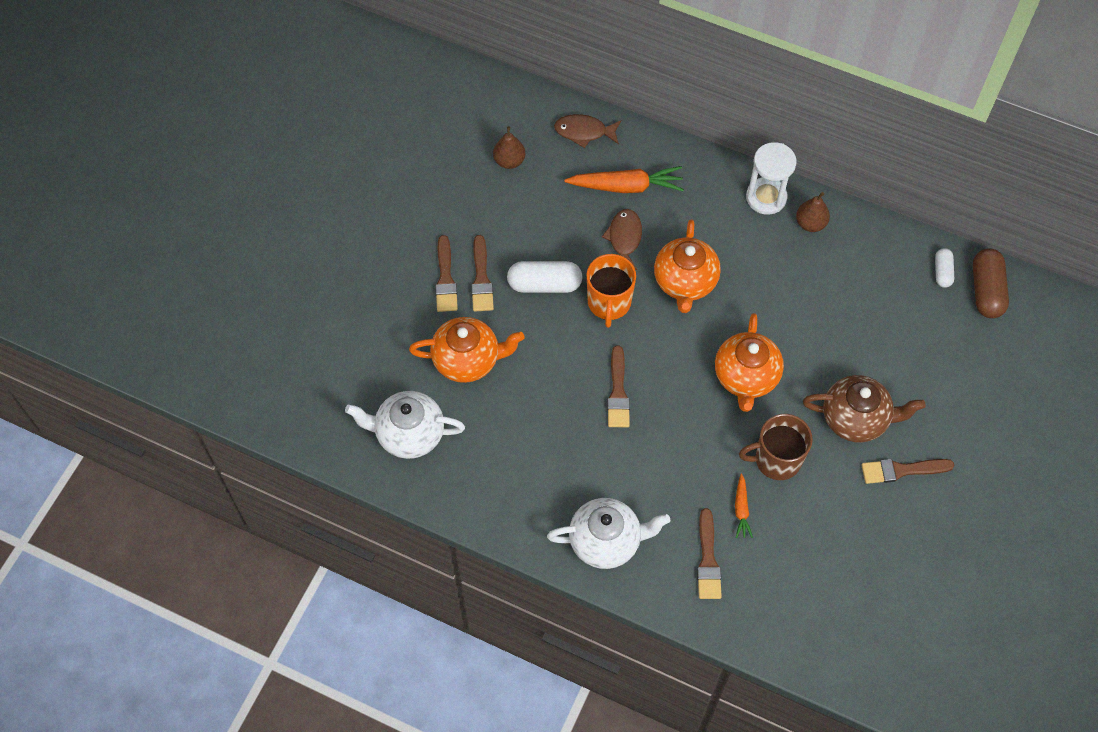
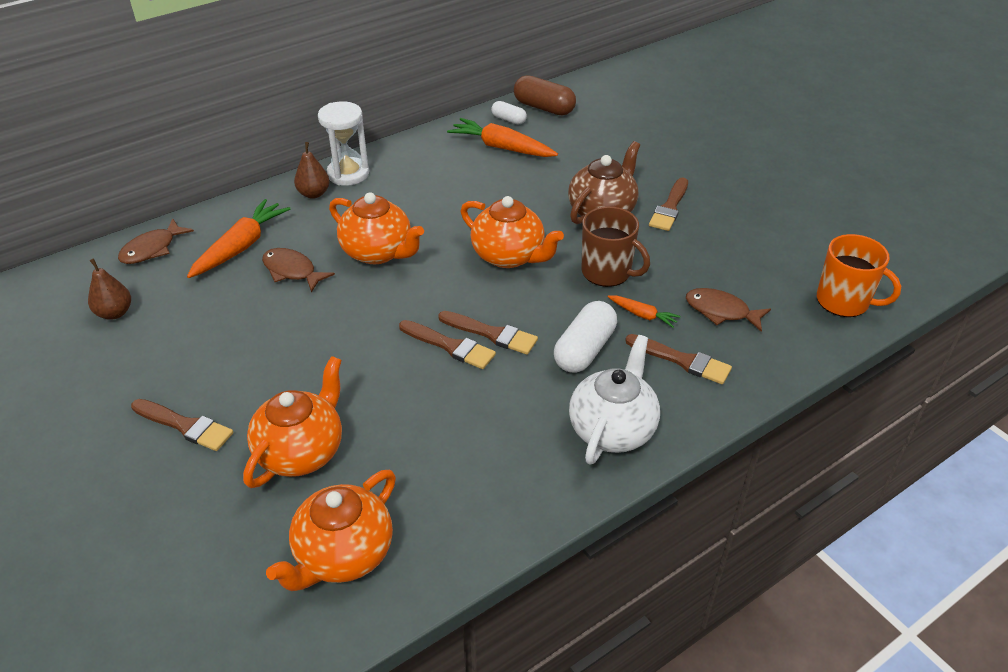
camera: 60 degrees left, 20 degrees down
(409, 434) = (343, 555): white teapot -> orange teapot
(481, 279) = (218, 395): brown brush -> brown brush (492, 334)
(544, 284) = (279, 347): white capsule -> white capsule (584, 350)
(609, 303) = (348, 310): orange mug -> orange mug (844, 301)
(776, 460) = (607, 272): brown mug -> brown mug turned 75 degrees counterclockwise
(786, 566) = (721, 311): none -> brown fish
(810, 223) = (398, 162): brown pear -> brown pear (314, 194)
(892, 290) = (501, 147): none -> orange carrot

